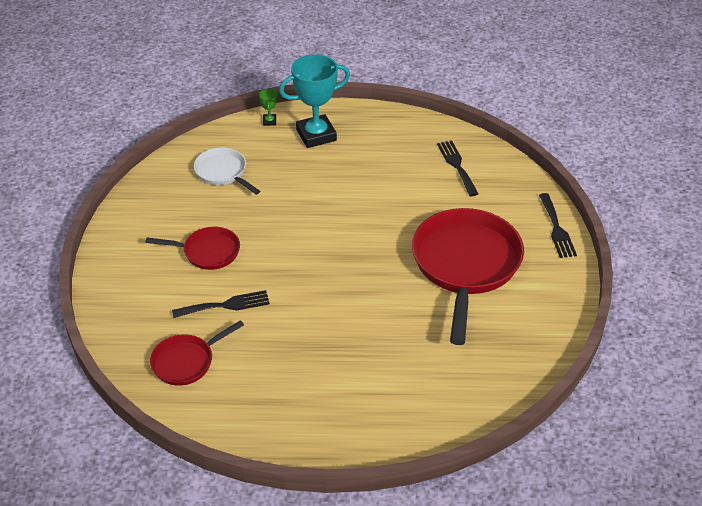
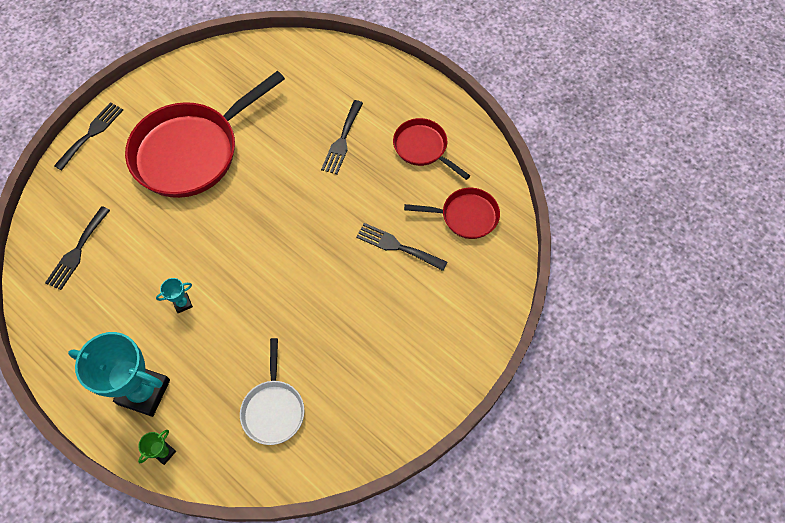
camera: 140 degrees left, 20 degrees up
(208, 252) = (367, 314): red pan -> red pan (423, 148)
(348, 183) = (182, 303): none -> turquoise trophy
(354, 352) = (342, 140): none -> black fork

